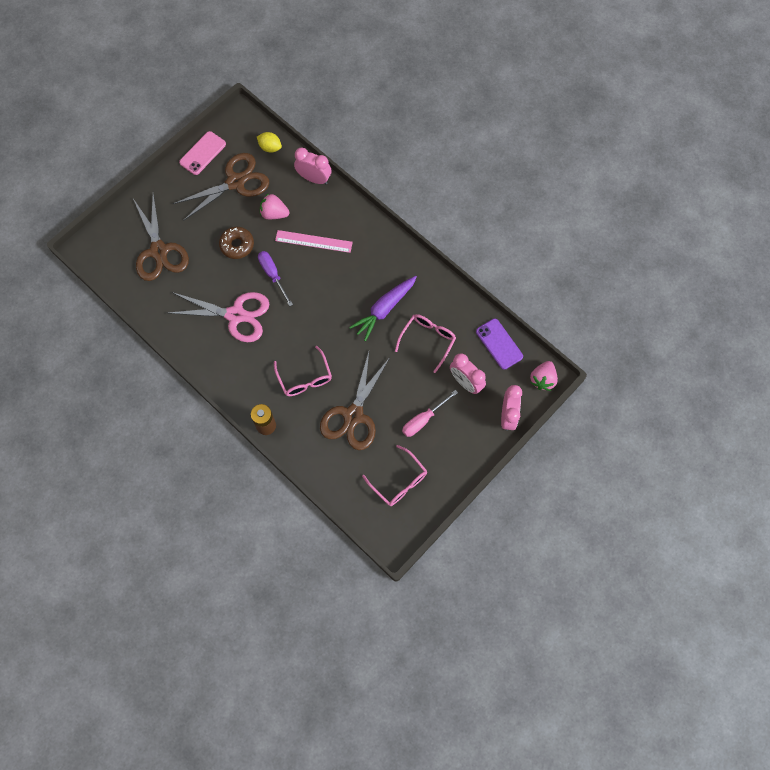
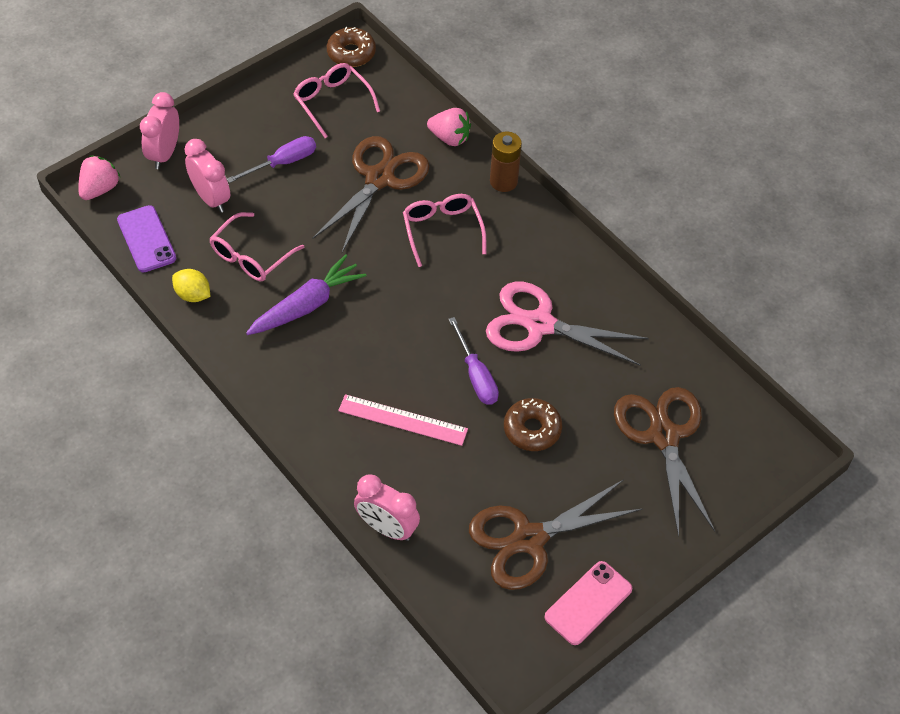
camera: 175 degrees left, 15 degrees down
(270, 147) = (461, 598): yellow lemon -> yellow lemon (193, 295)
(274, 213) = (464, 474): pink strawberry -> pink strawberry (450, 138)
(393, 534) = (351, 53): none -> brown donut
(423, 419) = (283, 163): pink screwdriver -> purple screwdriver

